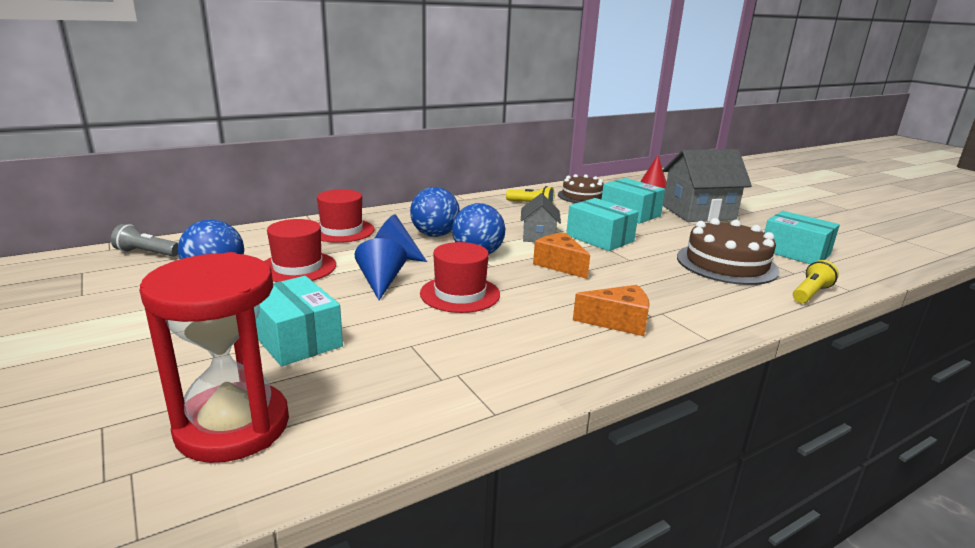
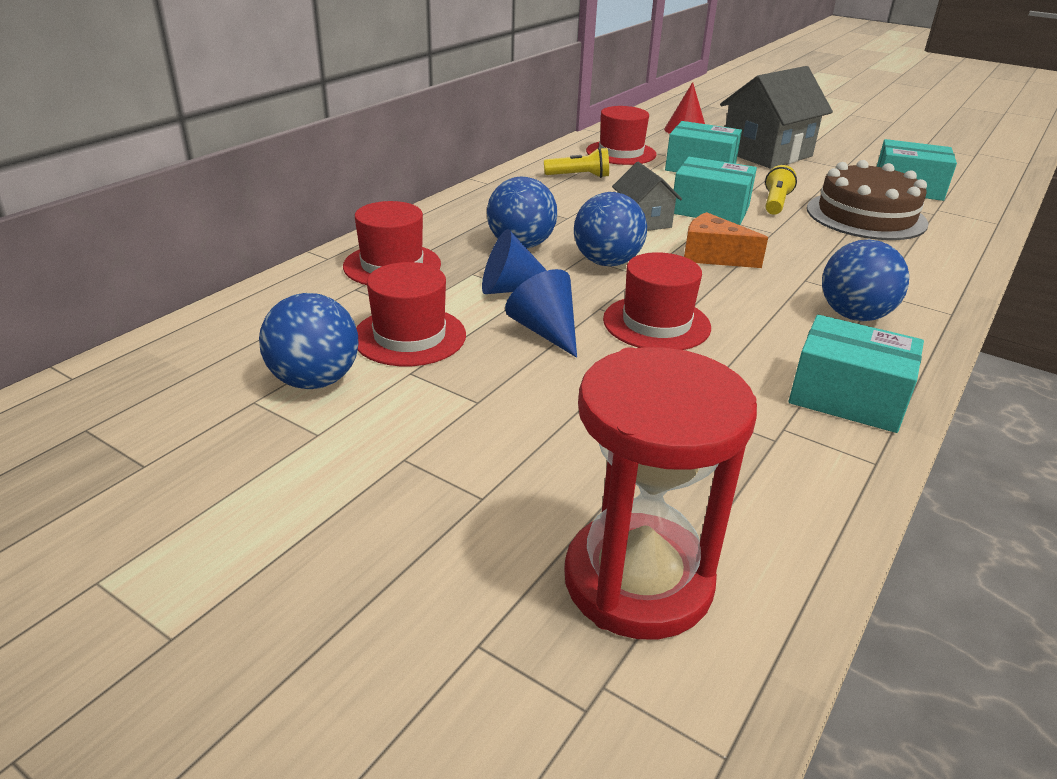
camera: 25 degrees left, 10 degrees up
(147, 253) = (148, 370): grey flashlight -> none
(296, 339) = (550, 440): turquoise box -> turquoise box (847, 397)
(582, 196) = (621, 153): brown cake -> red hat
(618, 322) = (854, 315): orange cheese -> blue ball
(810, 293) = (973, 235): yellow flashlight -> yellow flashlight (775, 203)

